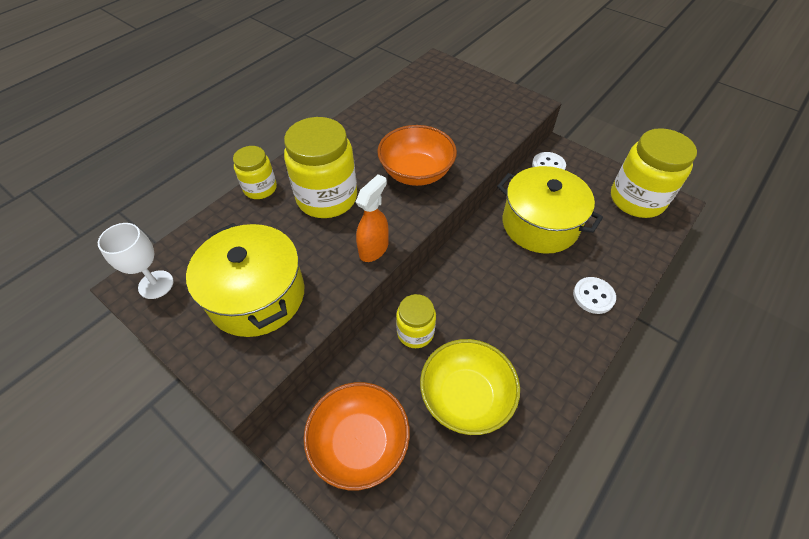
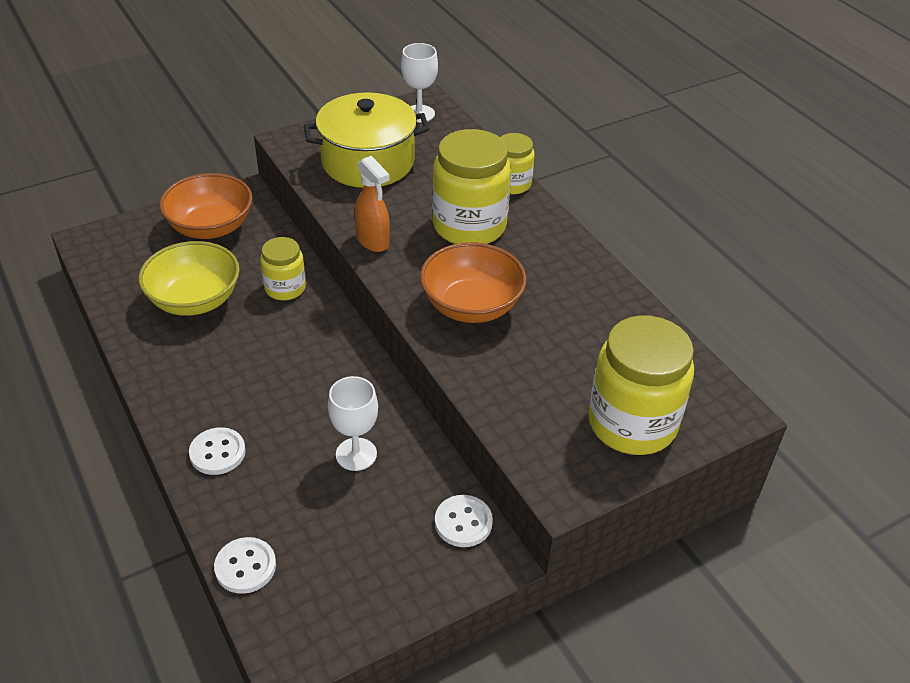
camera: 110 degrees right, 10 degrees down
(540, 224) = (356, 454): yellow pot -> white goblet
(637, 199) = (330, 605): yellow jar -> yellow jar (632, 423)
(650, 243) = (245, 567): none -> white button

